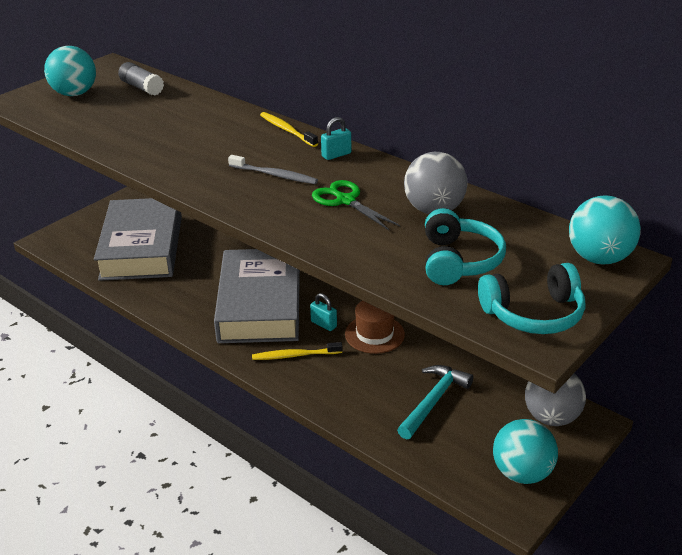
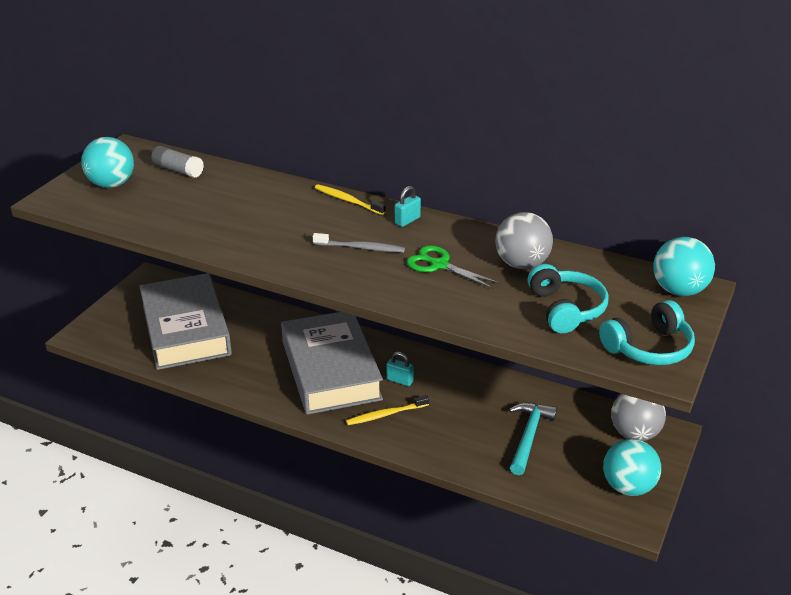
camera: 15 degrees left, 0 degrees up
(374, 334) = (451, 383): brown hat -> none

